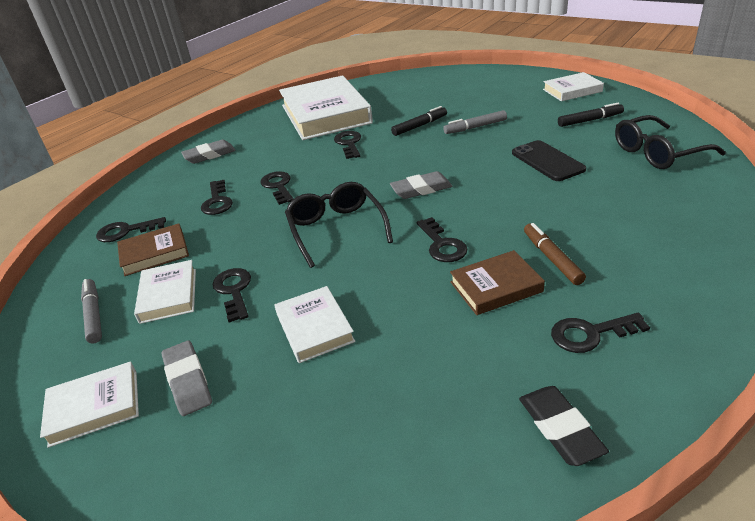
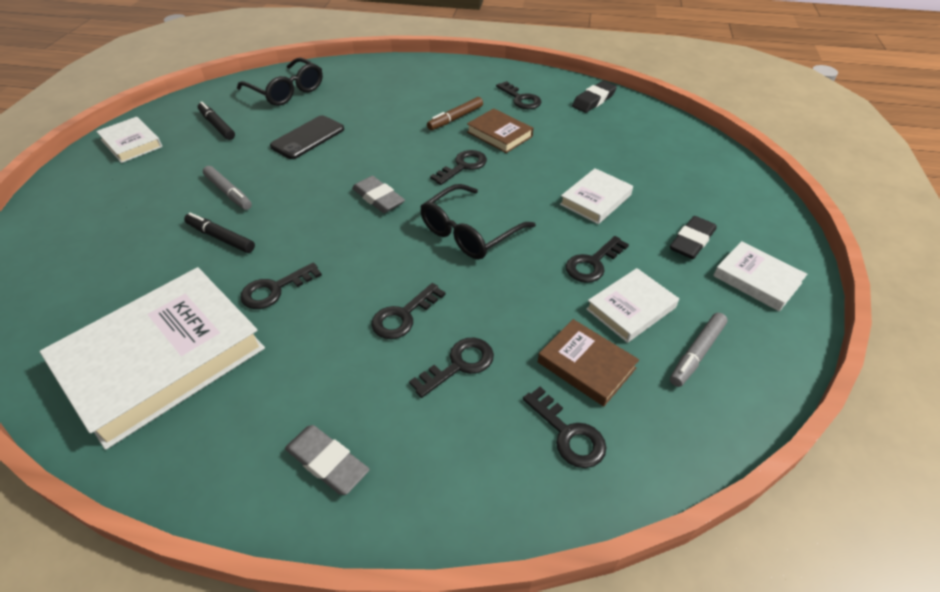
camera: 120 degrees left, 10 degrees up
(188, 381) = (692, 241): grey eraser -> black eraser

